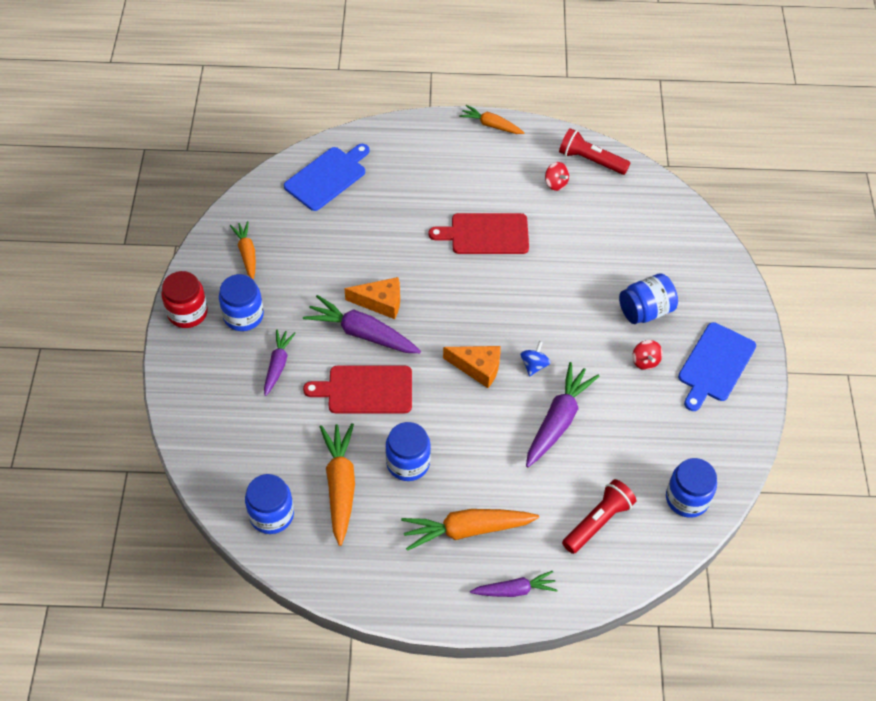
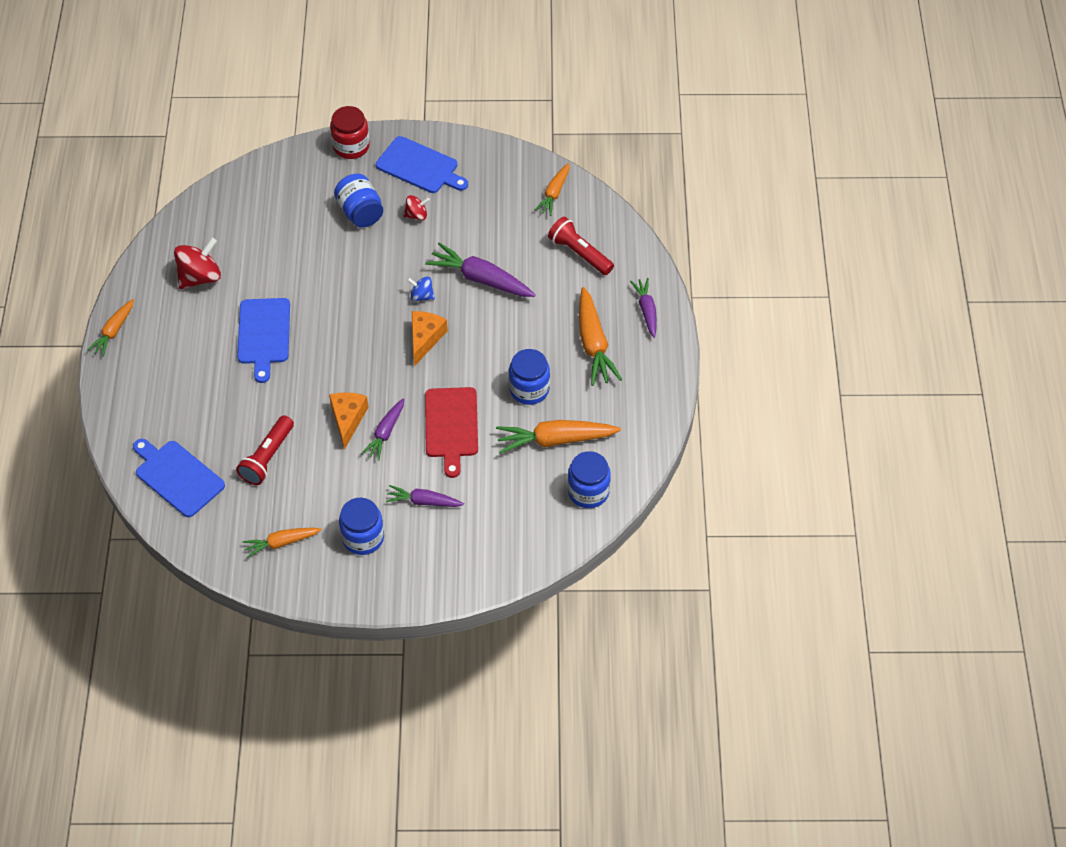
camera: 90 degrees left, 0 degrees up
(187, 312) = (358, 589): red jar -> red jar (351, 146)
(362, 333) = (385, 433): purple carrot -> purple carrot, size x0.62
(485, 234) = (264, 334): red cutting board -> blue cutting board
(555, 183) = (200, 277): red spinning top -> red spinning top, size x1.82
(590, 160) = (171, 248): red flashlight -> red flashlight (267, 457)
(687, 498) = (554, 193): blue jar -> orange carrot

